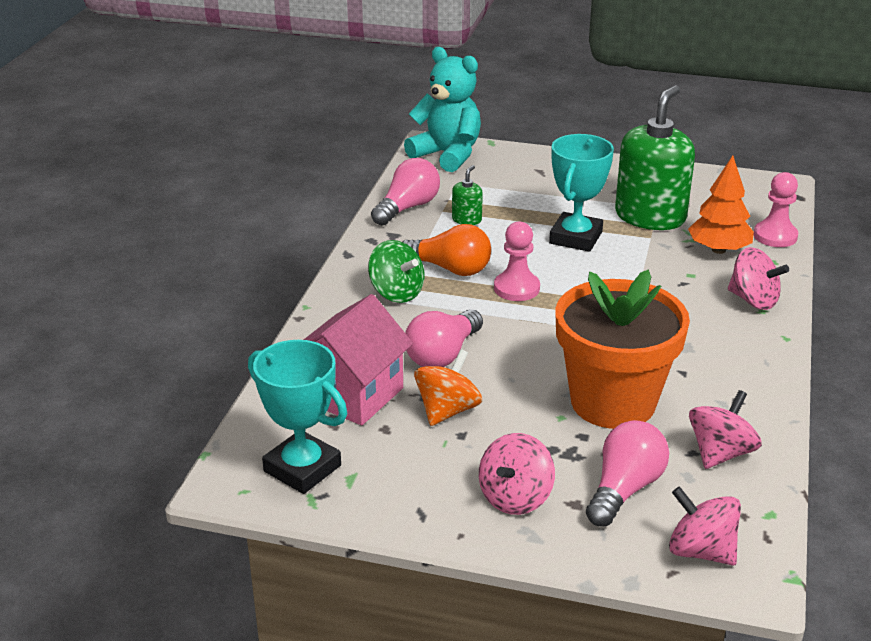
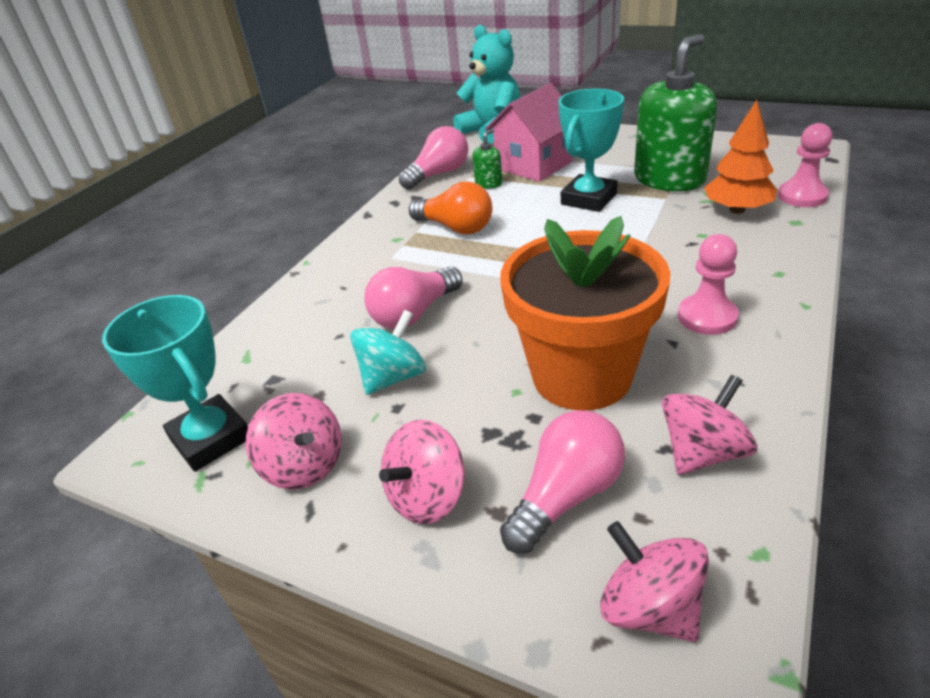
camera: 15 degrees right, 5 degrees up
(352, 394) = (304, 353): pink house -> pink house (534, 165)
(396, 293) = (395, 250): green spinning top -> none
(447, 410) = (393, 377): orange spinning top -> turquoise spinning top
(516, 288) = (514, 247): pink pawn -> pink pawn (707, 317)
(753, 300) = (769, 262): pink spinning top -> pink spinning top (304, 465)

